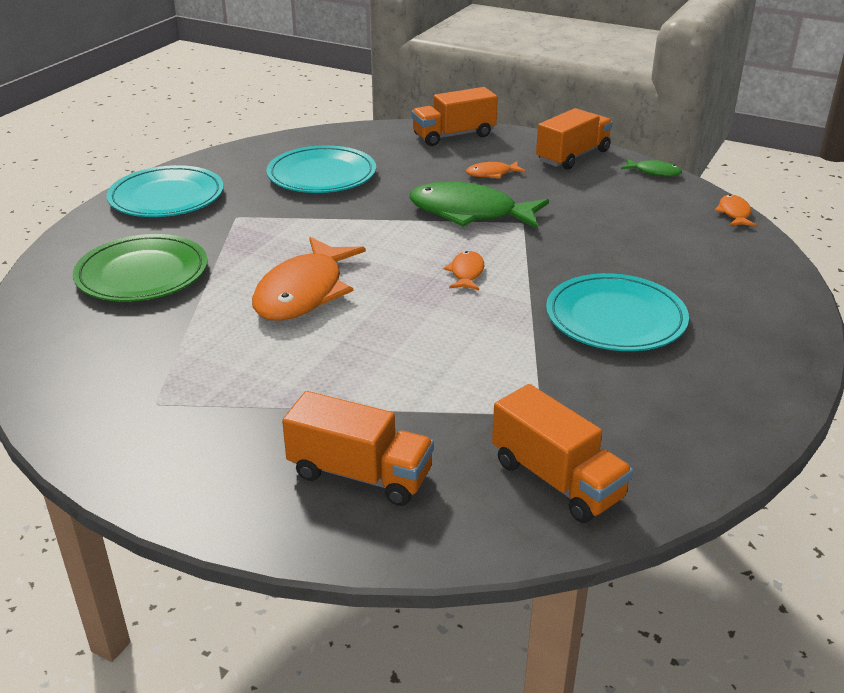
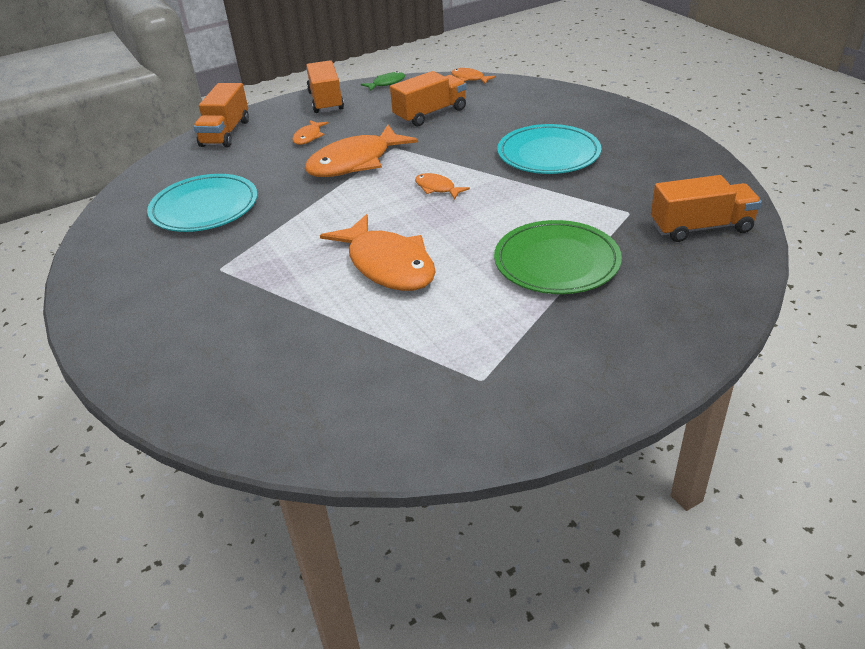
camera: 55 degrees left, 5 degrees up
(142, 274) = (258, 345): green plate -> green plate (556, 262)
(167, 197) = (126, 300): turquoise plate -> none
(360, 474) = (647, 300): orange truck -> orange truck (430, 114)
(470, 213) = (355, 162): green fish -> orange fish

